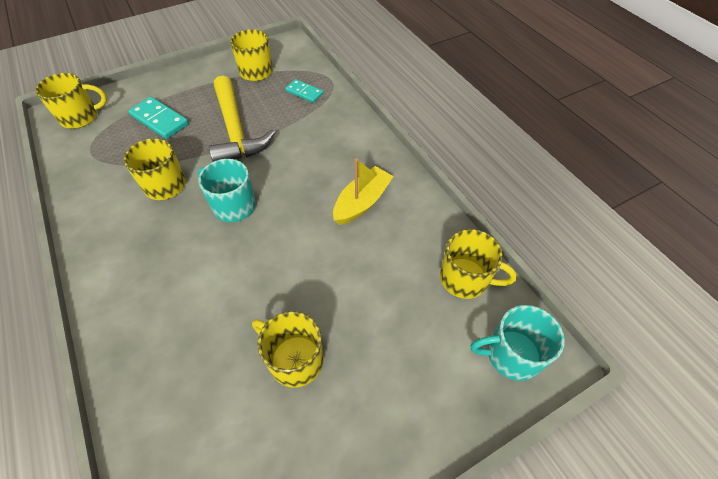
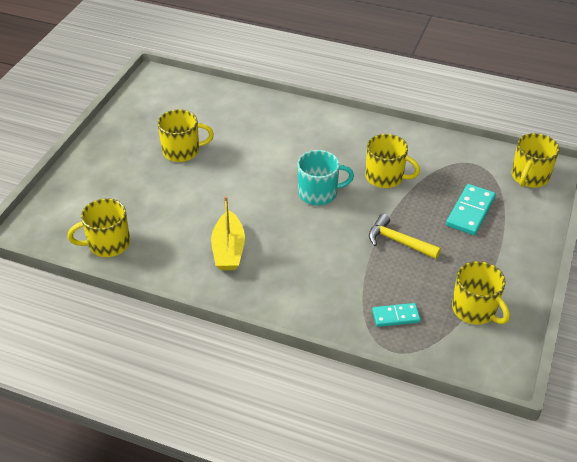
camera: 140 degrees right, 10 degrees down
(159, 120) = (470, 211): turquoise domino -> turquoise domino turned 60 degrees counterclockwise
(236, 131) = (398, 241): yellow hammer -> yellow hammer, size x0.58
(511, 354) = (52, 220): turquoise mug -> none

